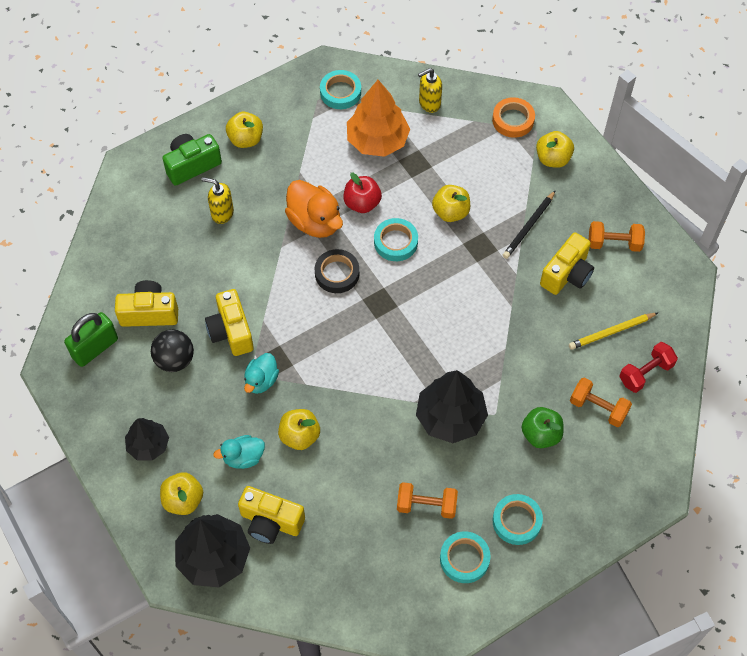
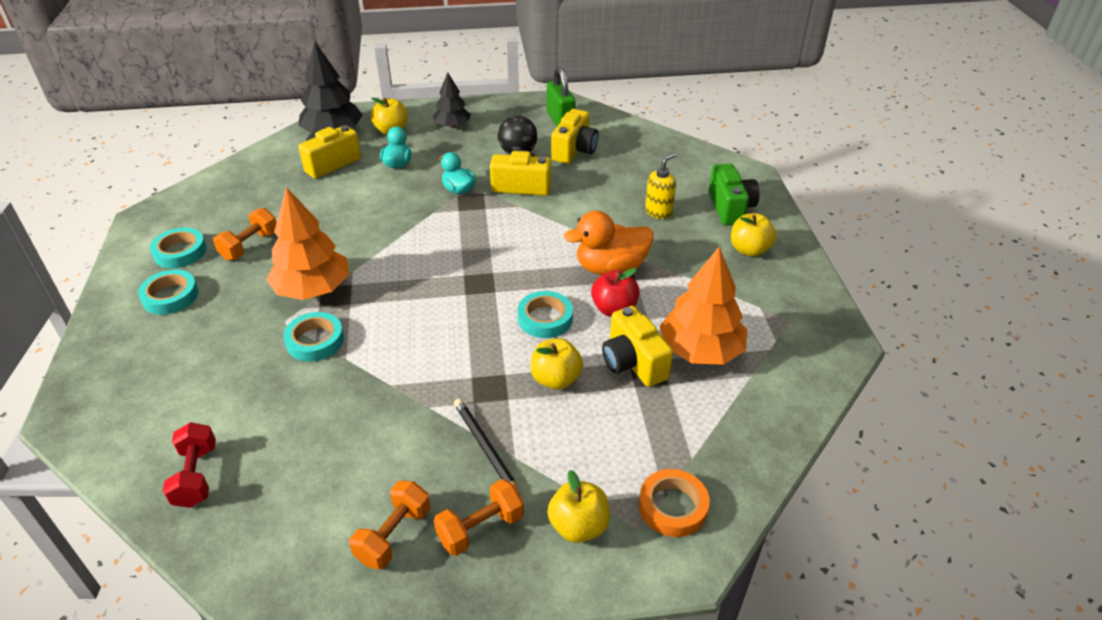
camera: 115 degrees right, 20 degrees down
(299, 436) = (387, 196): yellow apple -> none
(337, 273) = (536, 264): black tape -> none
(340, 92) = (793, 342): turquoise tape -> turquoise tape (315, 341)
(429, 103) = (742, 421): yellow soap dispenser -> none
(450, 417) = (313, 289): black tree -> orange tree
(541, 434) = (228, 347): green apple -> none
(567, 274) = (389, 457): yellow camera -> yellow camera (633, 362)
(598, 408) = (204, 408): orange dumbbell -> orange dumbbell (480, 528)
(611, 332) = (277, 467): yellow pencil -> none

